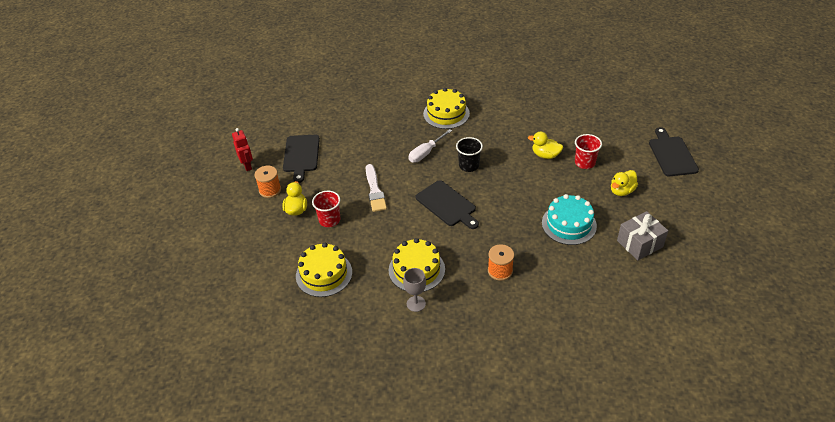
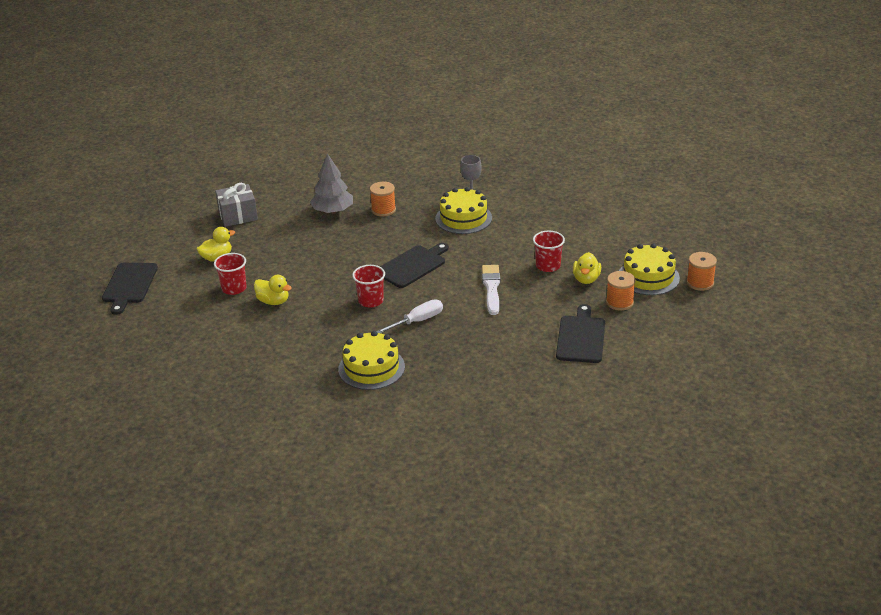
camera: 170 degrees left, 10 degrees down
(200, 218) = (700, 283): none -> orange spool
(247, 166) = (653, 333): red robot -> none
(324, 274) = (557, 224): yellow cake -> yellow cake (648, 277)
(447, 205) = (412, 265): black cutting board -> black cutting board turned 75 degrees clockwise
(469, 165) = (371, 301): black cup -> red cup
(550, 262) = (333, 211): none -> grey tree
(569, 224) = (294, 236): turquoise cake -> none

